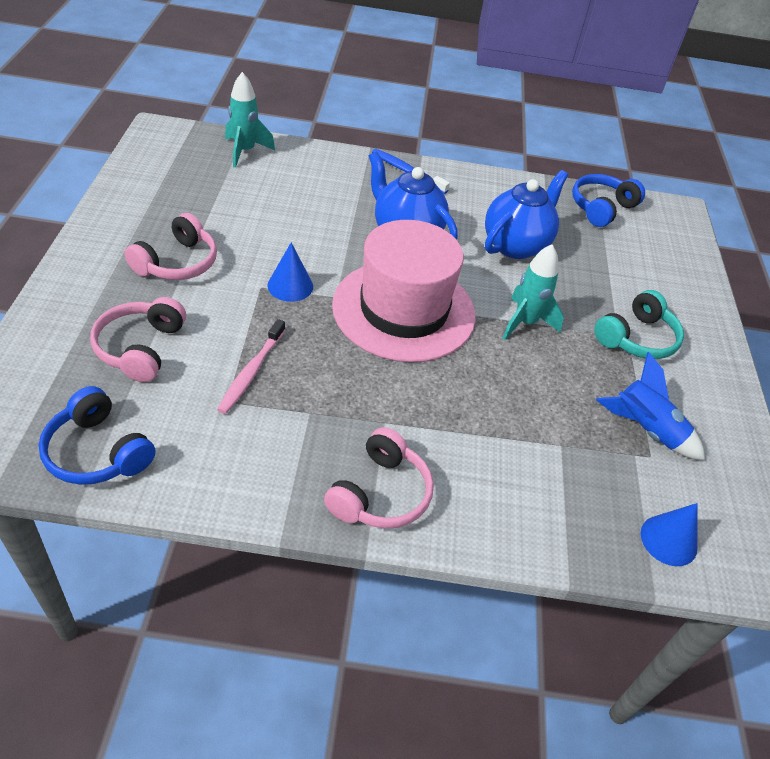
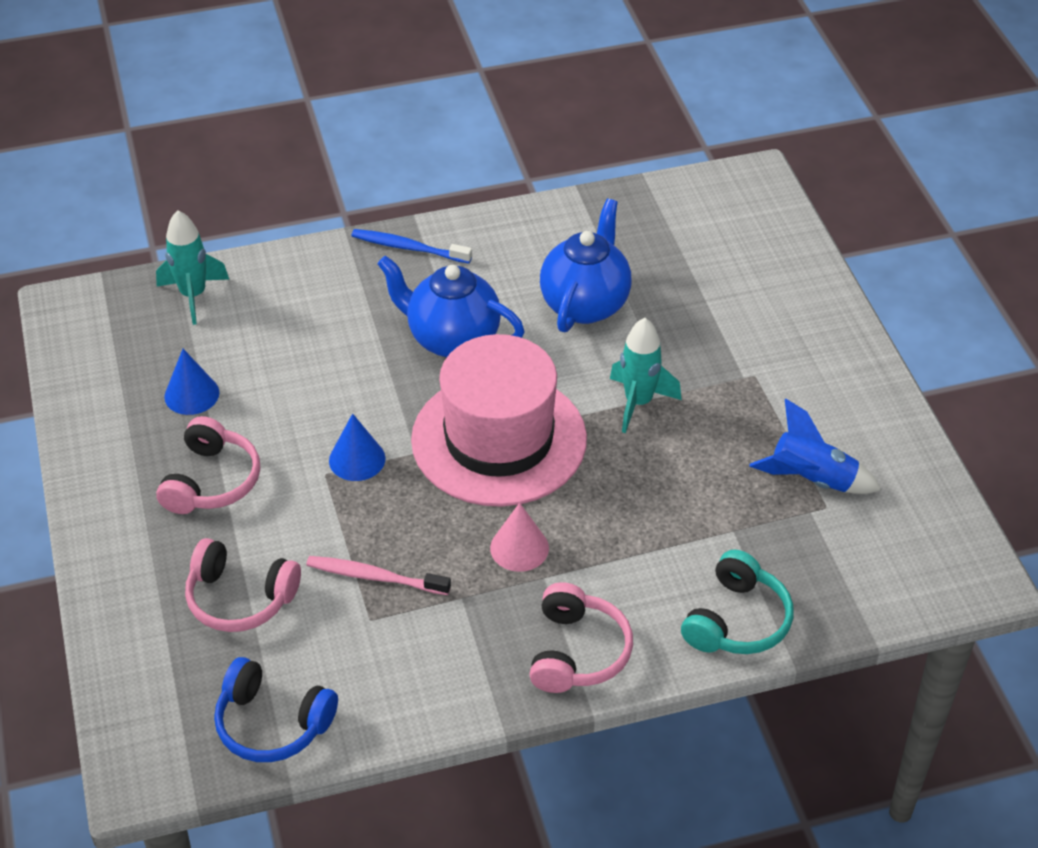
camera: 15 degrees left, 0 degrees up
(140, 348) = (240, 598): pink headphones -> pink headphones turned 60 degrees counterclockwise
(251, 371) = (375, 577): pink toothbrush -> pink toothbrush turned 105 degrees clockwise
(377, 392) = (519, 548): none -> pink cone
(601, 208) = (663, 210): blue headphones -> none
(636, 338) = (766, 374): turquoise headphones -> turquoise headphones (737, 620)
(668, 540) = (872, 587): blue cone -> blue cone (191, 394)

